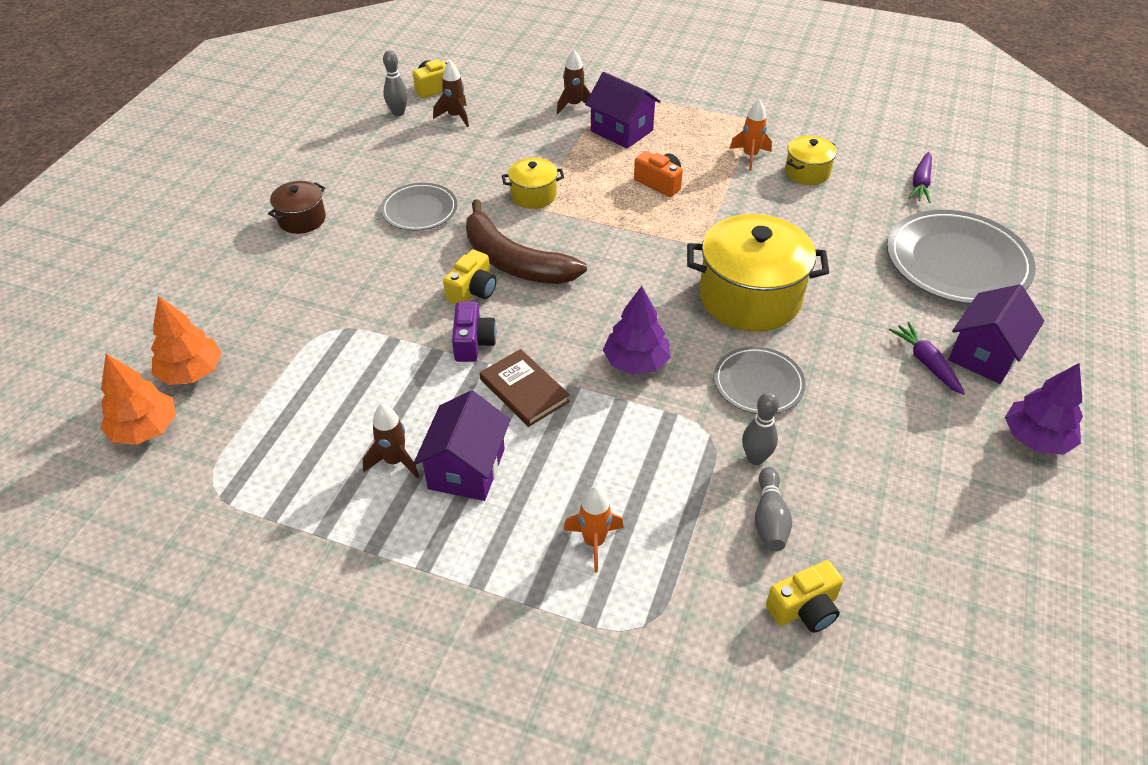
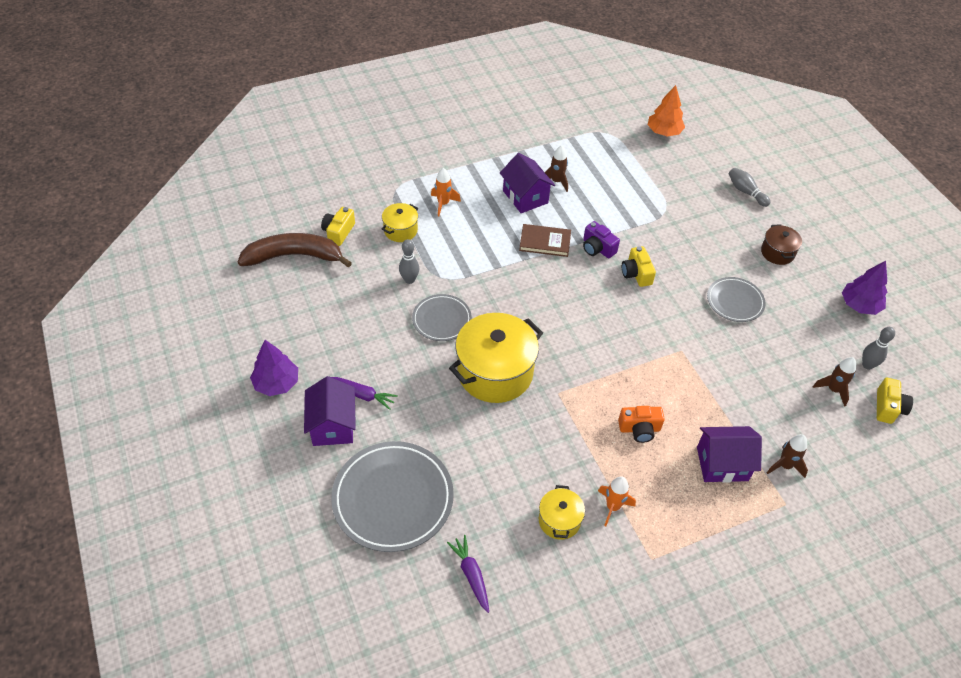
camera: 135 degrees right, 5 degrees up
(191, 372) = (686, 158): orange tree -> none
(514, 261) = (642, 305): brown banana -> brown banana (294, 256)
(533, 195) = (695, 359): yellow pot -> yellow pot (400, 230)
(636, 362) = (512, 290): purple tree -> purple tree (859, 305)
(769, 519) = (380, 257): grey bowling pin -> grey bowling pin (746, 192)

